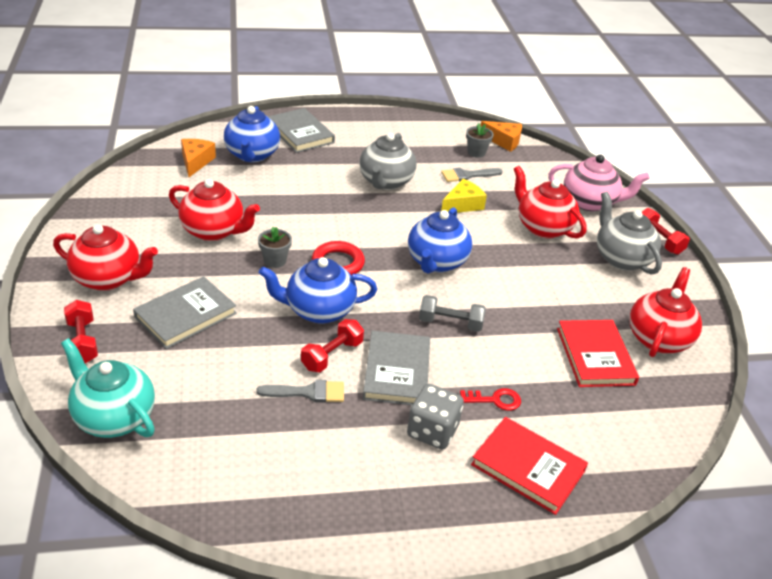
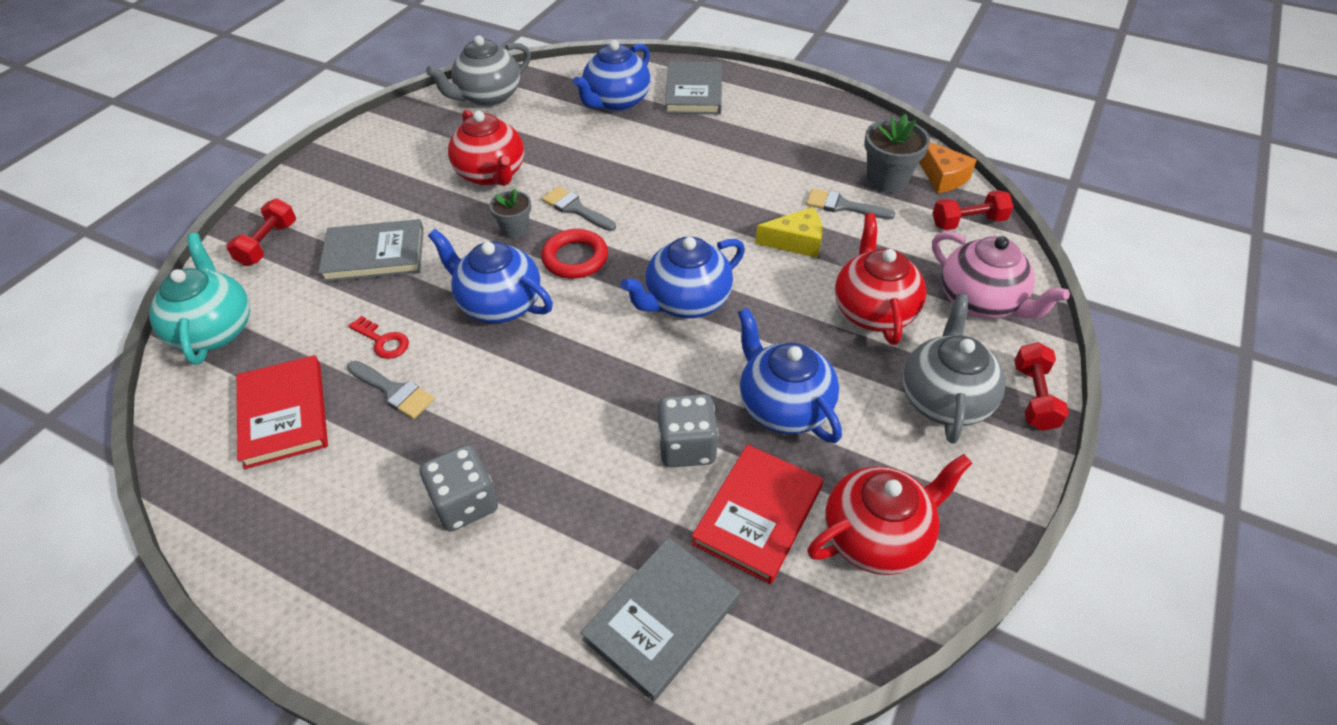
camera: 40 degrees right, 10 degrees up
(108, 279) = (351, 189): red teapot -> none
(196, 162) = (552, 92): orange cheese -> none
(302, 233) = (575, 209): none -> grey brush
(332, 355) = (459, 361): red dumbbell -> red dumbbell (968, 222)
(385, 182) = (730, 180): grey teapot -> grey teapot (488, 97)
(397, 371) = (503, 413): grey book -> grey book (662, 619)
(450, 323) = (622, 384): grey dumbbell -> none
(476, 152) = (887, 180): grey flower pot -> grey flower pot, size x1.60
(495, 400) = (572, 504): red key -> red key (383, 341)
(523, 340) = (687, 446): none -> grey dice
(528, 467) = (519, 610): red book -> red book (284, 414)
(550, 296) = (783, 406): none -> blue teapot

